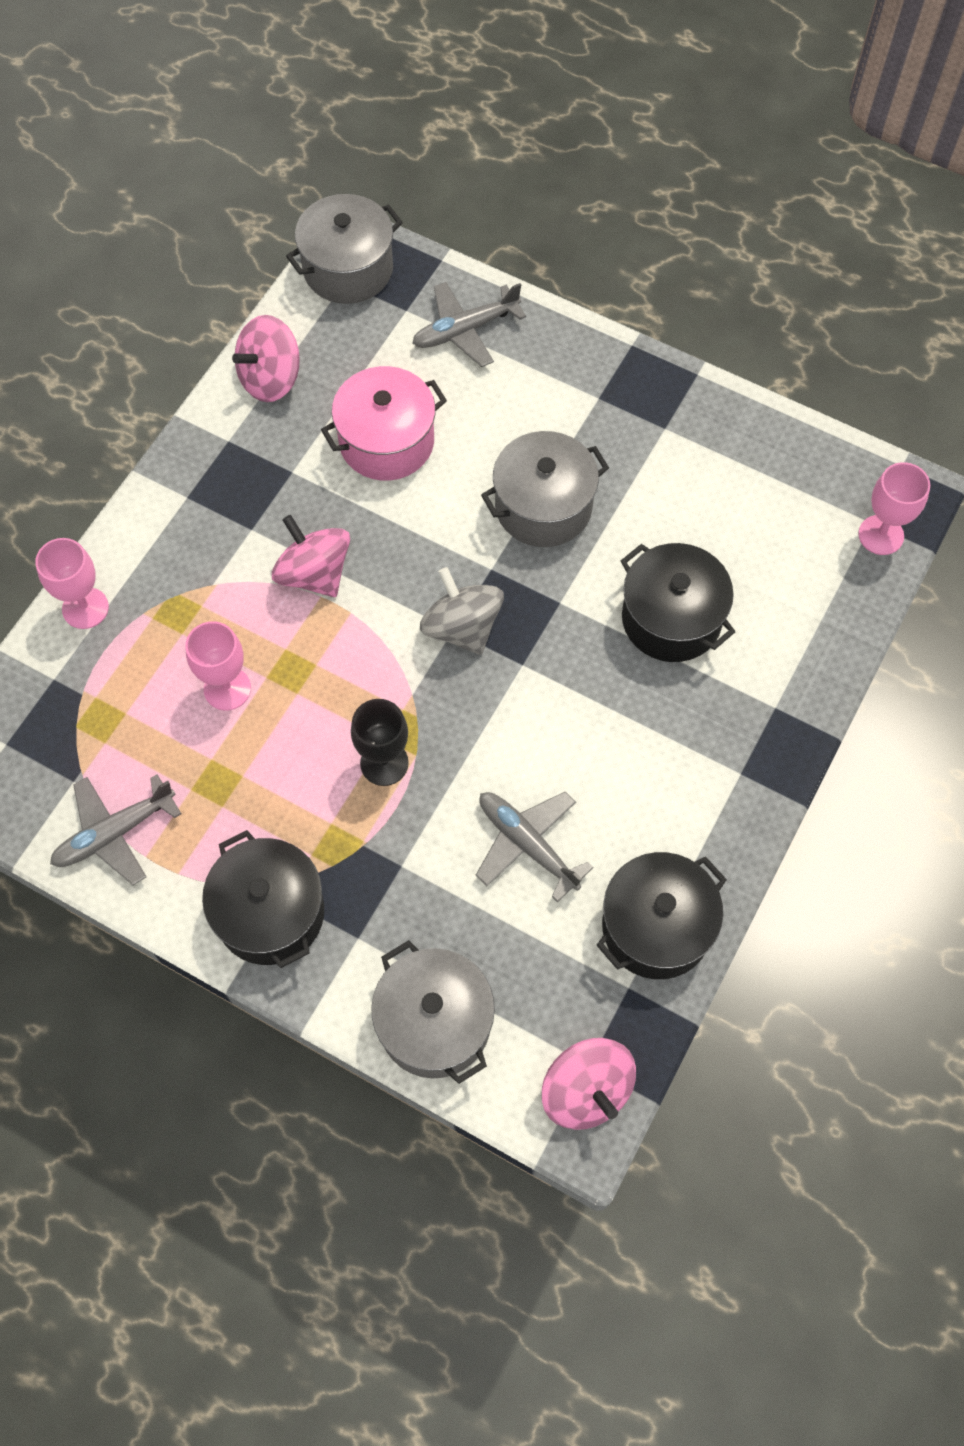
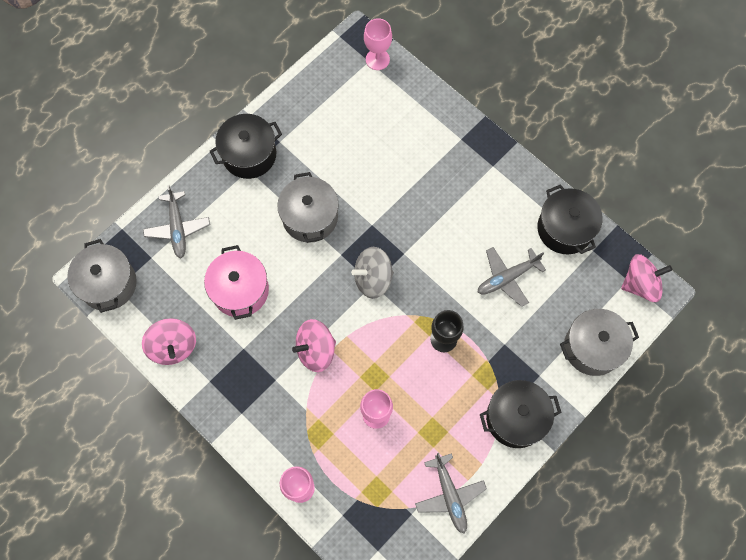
camera: 75 degrees left, 5 degrees up
(671, 618) = (397, 172): black pot -> black pot (249, 154)

